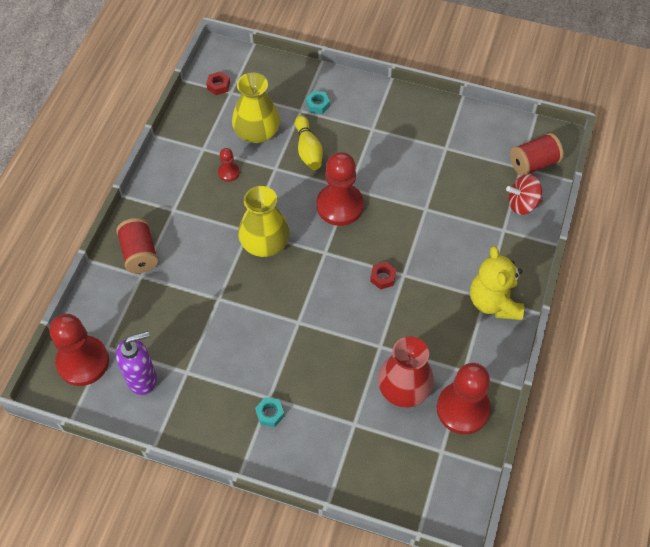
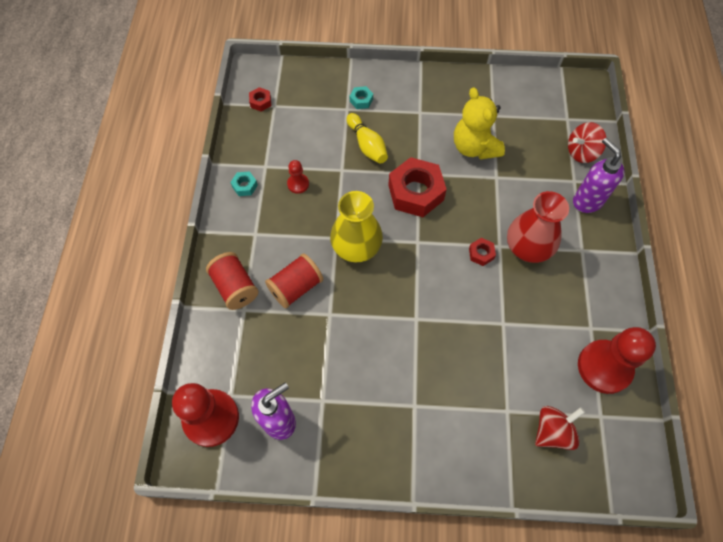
camera: 15 degrees left, 5 degrees up
(257, 132) = (312, 138): yellow vase -> none
(270, 414) = (421, 423): turquoise nut -> turquoise nut (244, 186)
(340, 206) = (415, 192): red pawn -> red nut
(390, 452) = (552, 431): none -> red spinning top
(404, 388) = (541, 361): red vase -> red vase (528, 246)
(494, 302) = (592, 253): yellow teddy bear -> yellow teddy bear (474, 147)
(509, 252) = (587, 201): none -> purple soap dispenser
(533, 164) = (576, 113): red spool -> red spool (296, 287)

